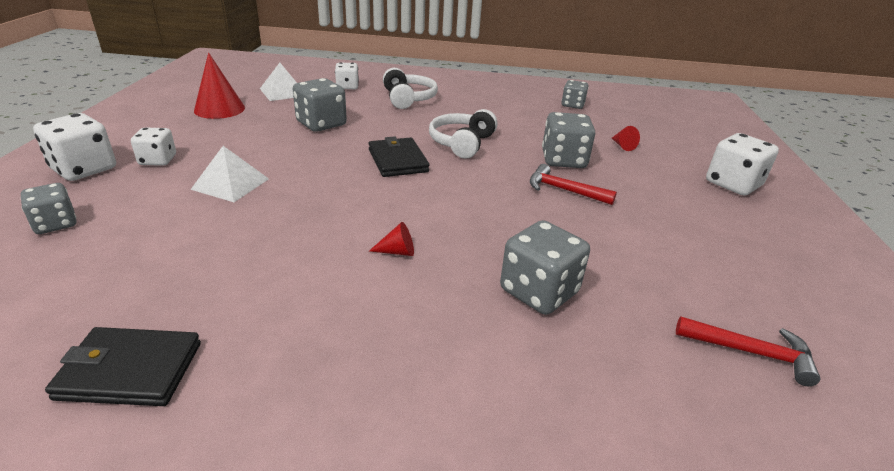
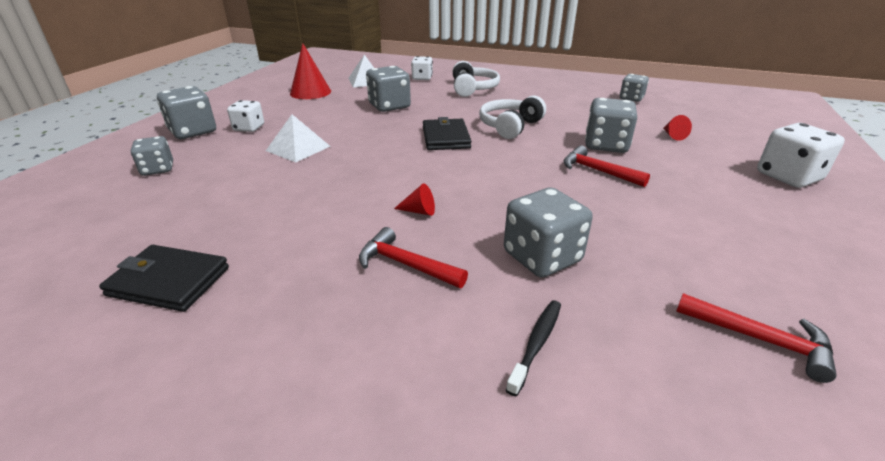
camera: 15 degrees right, 0 degrees up
(84, 169) = (193, 131): white dice -> grey dice
(403, 316) = (405, 264): none -> red hammer
(561, 387) = (536, 344): none -> black toothbrush

